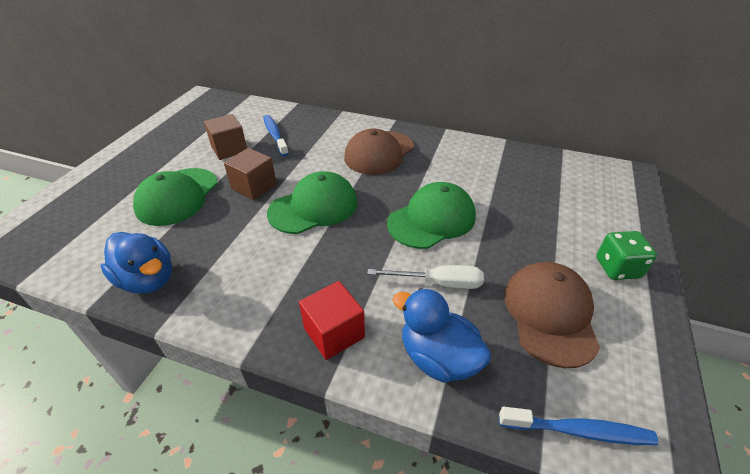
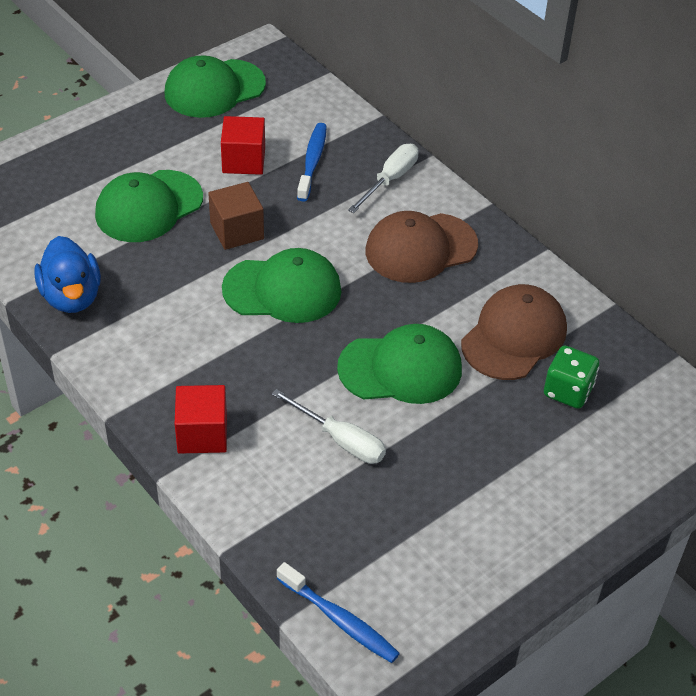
camera: 30 degrees right, 5 degrees up
(182, 122) = (214, 89): none -> green cap
(229, 149) = (243, 160): brown cube -> red cube
(330, 128) = (390, 180): none -> white screwdriver
(438, 357) = (276, 504): blue duck -> none
(550, 314) = (421, 526): brown cap -> brown cap (514, 336)
(617, 268) = (550, 525): green dice -> green dice (568, 391)

